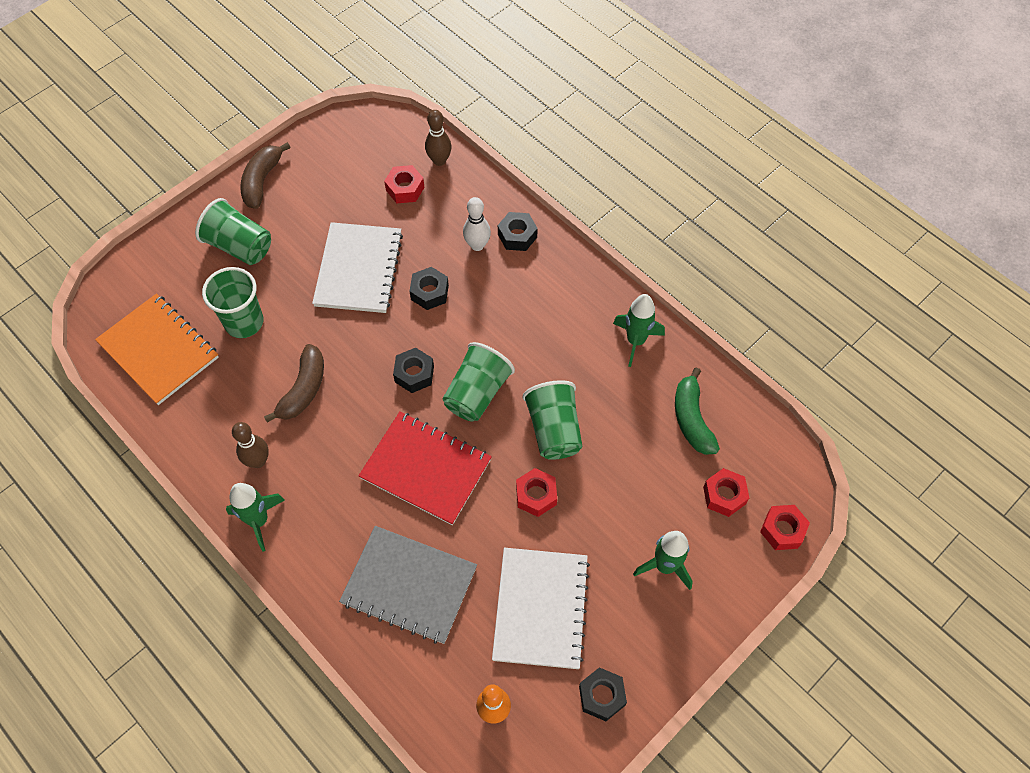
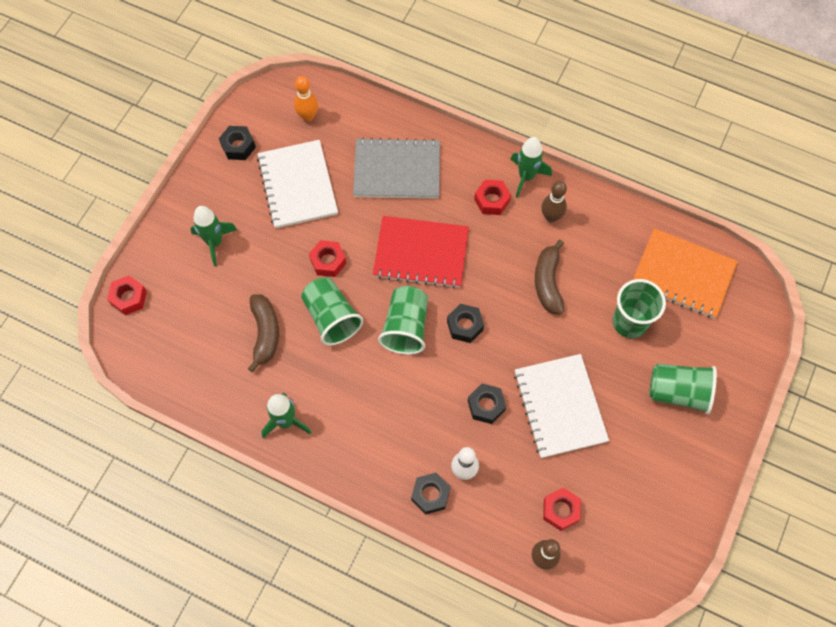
camera: 160 degrees right, 5 degrees up
(262, 181) = (701, 469): brown banana -> brown banana (265, 333)
(692, 419) = (219, 365): green banana -> none
(724, 495) = (180, 310): red nut -> red nut (492, 200)

